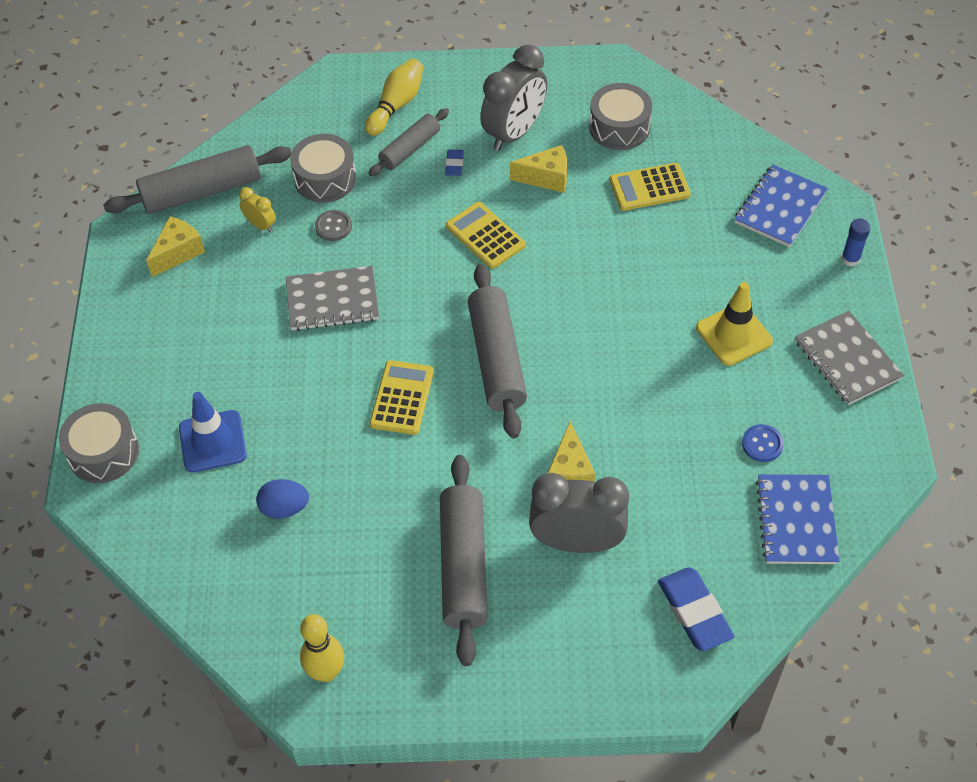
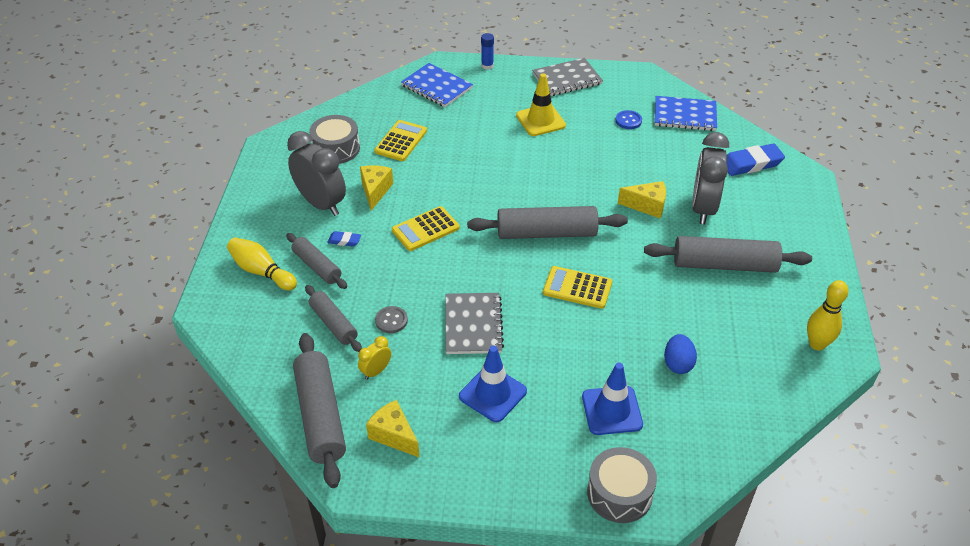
camera: 85 degrees left, 10 degrees down
(233, 329) = (492, 394): none -> blue traffic cone
(325, 179) = (333, 324): grey drum -> grey rolling pin
(649, 187) = (401, 141): yellow calculator -> yellow calculator turned 150 degrees counterclockwise

